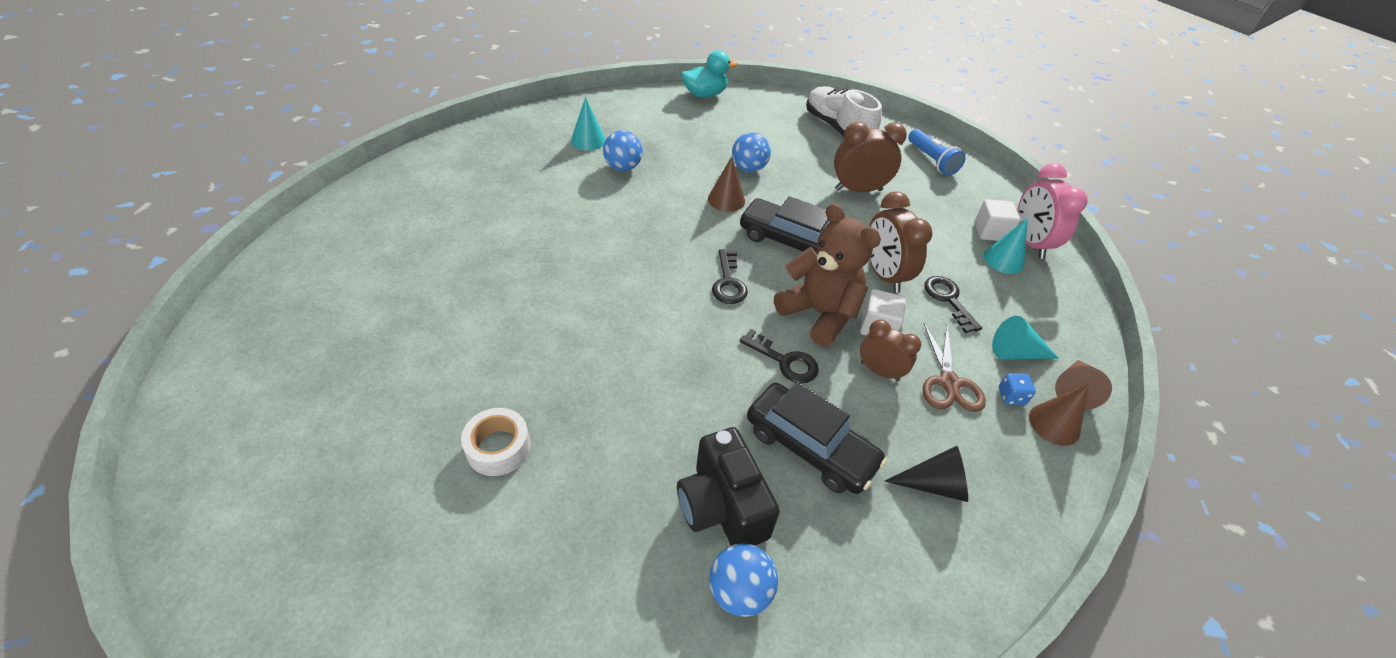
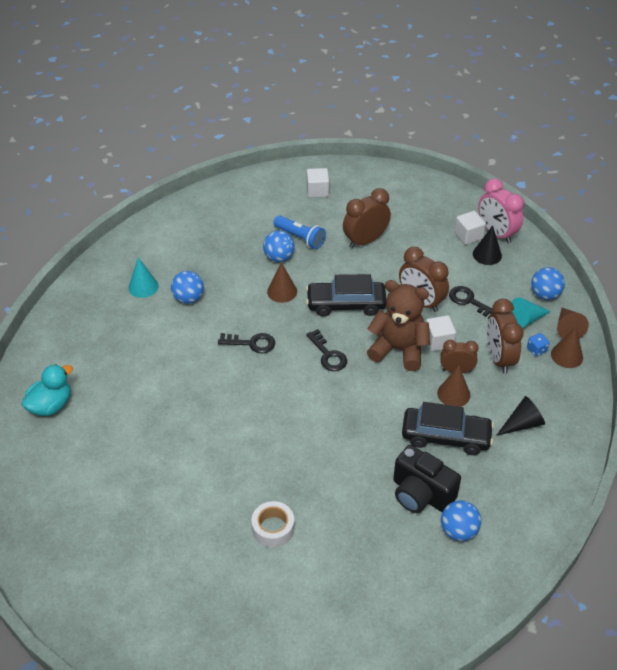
camera: 25 degrees left, 0 degrees up
(705, 94) = (198, 202): turquoise duck -> turquoise duck (51, 405)
(785, 361) = (398, 391): black key -> black key (252, 343)
(837, 128) = (317, 191): white shoe -> white cube
(857, 398) = (453, 394): none -> brown cone
(931, 160) = (399, 191): blue flashlight -> blue flashlight (300, 238)
(949, 383) = (499, 358): brown scissors -> brown clock
(1003, 260) = (487, 254): turquoise cone -> black cone
(1060, 335) = (544, 295): none -> blue ball

